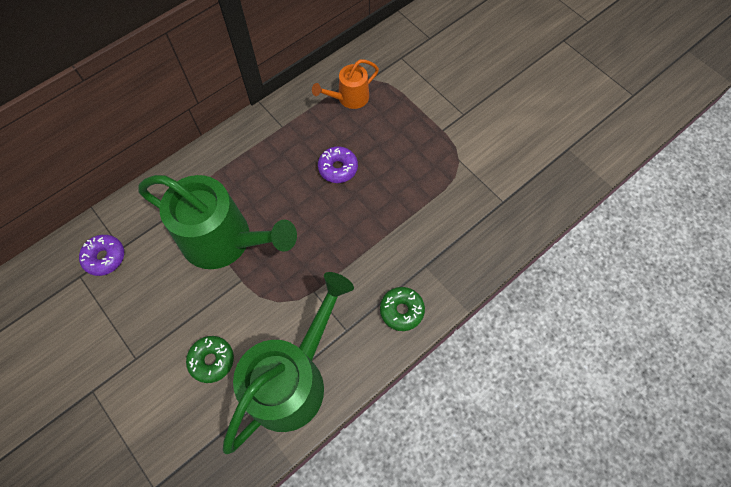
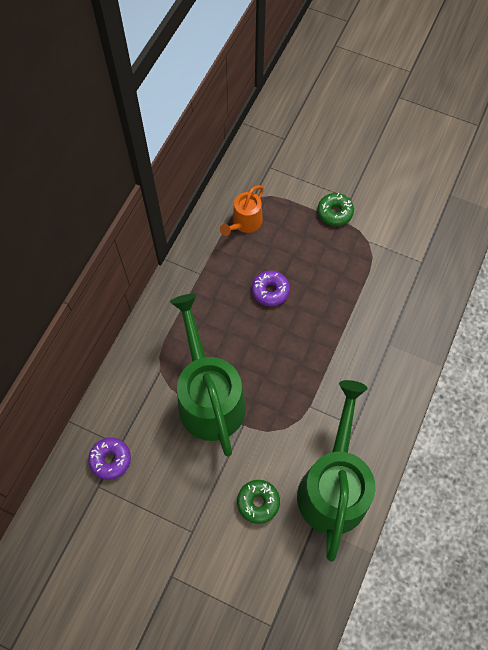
camera: 25 degrees left, 0 degrees up
(225, 240) = (209, 397): green watering can -> green watering can turned 105 degrees counterclockwise
(401, 310) = (389, 389): green donut -> green donut (335, 212)

